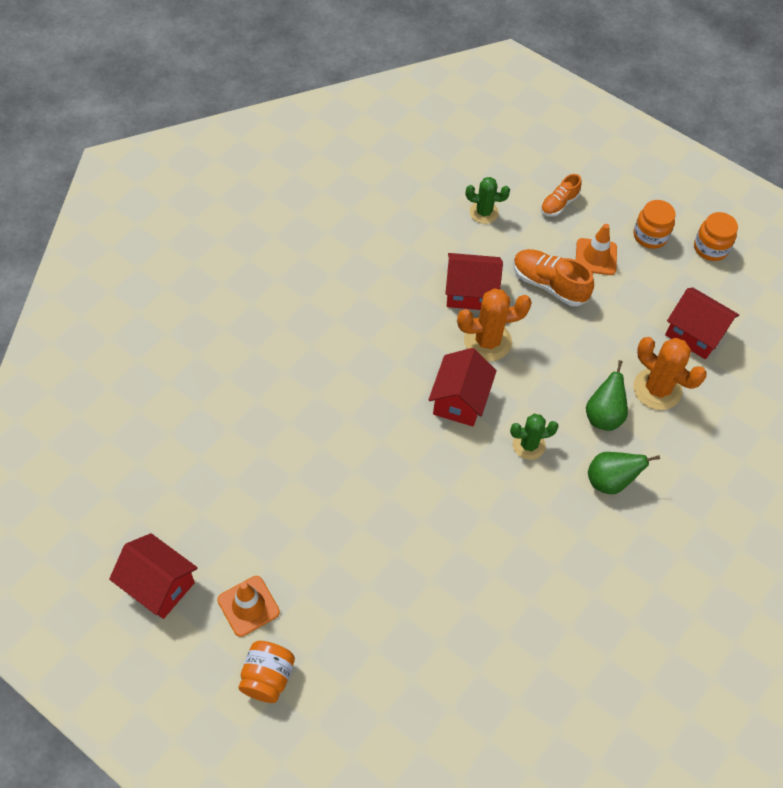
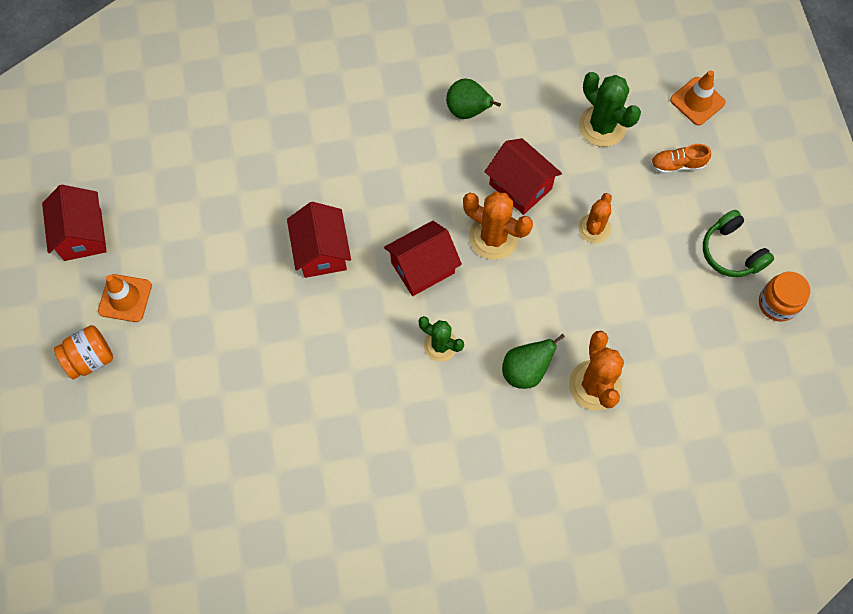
camera: 45 degrees right, 10 degrees up
(484, 212) = (602, 126): green cactus -> green cactus, size x1.53
(549, 285) = (594, 228): orange shoe -> orange cactus
(596, 257) = (661, 234): orange traffic cone -> orange traffic cone (697, 101)
(609, 481) = (475, 426): green pear -> green pear (468, 111)
(650, 236) = (731, 252): orange jar -> green headphones
(694, 334) = (679, 366): red house -> red house (322, 251)

